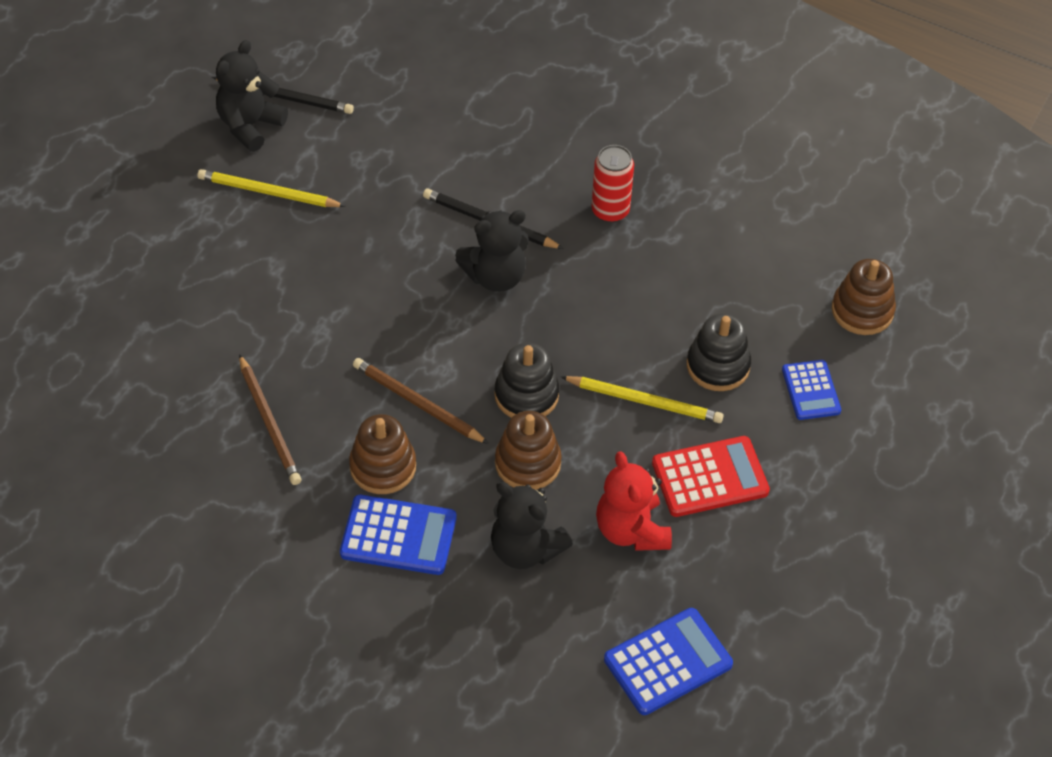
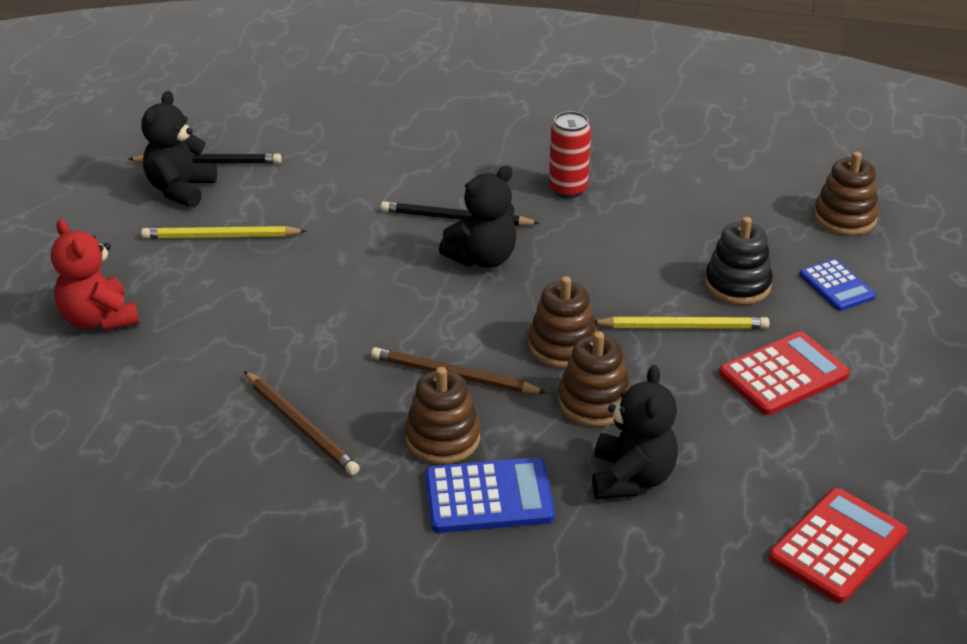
camera: 15 degrees left, 15 degrees down
(525, 549) = (631, 478): black teddy bear -> black teddy bear turned 105 degrees counterclockwise
(526, 395) = (563, 346): black stacking toy -> brown stacking toy
(631, 530) = (731, 436): red teddy bear -> red teddy bear (99, 319)
(668, 662) = (837, 546): blue calculator -> red calculator

